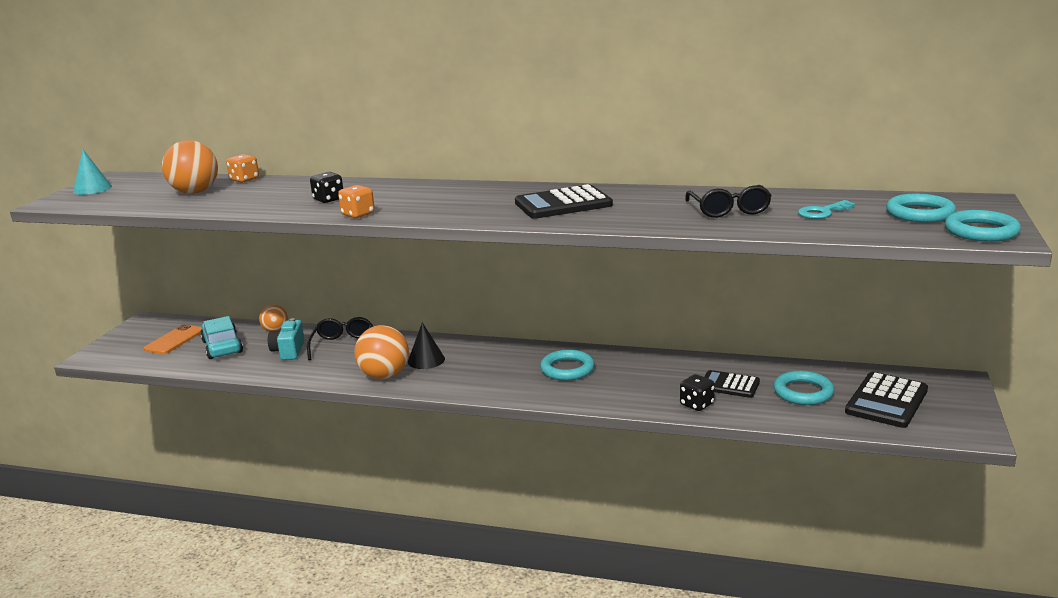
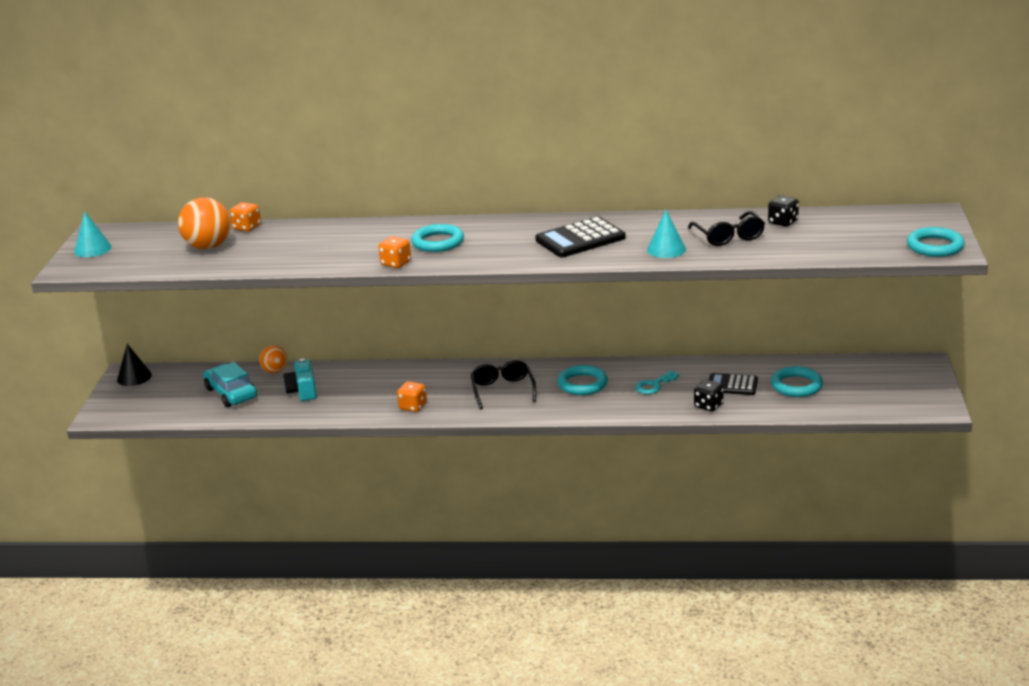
camera: 10 degrees left, 5 degrees up
(174, 340) = (175, 391): orange phone -> none
(328, 200) = (354, 248): black dice -> black dice (783, 222)
(343, 345) = (354, 380): black glasses -> black glasses (503, 390)
(384, 376) = (413, 407): orange ball -> orange dice
(426, 360) = (445, 388): black cone -> black cone (134, 377)
(653, 217) = (666, 249): none -> turquoise cone
(822, 212) = (807, 234): turquoise key -> turquoise key (654, 385)
(886, 401) = (867, 387): black calculator -> none
(920, 213) = (886, 230): turquoise ring -> turquoise ring (438, 242)

